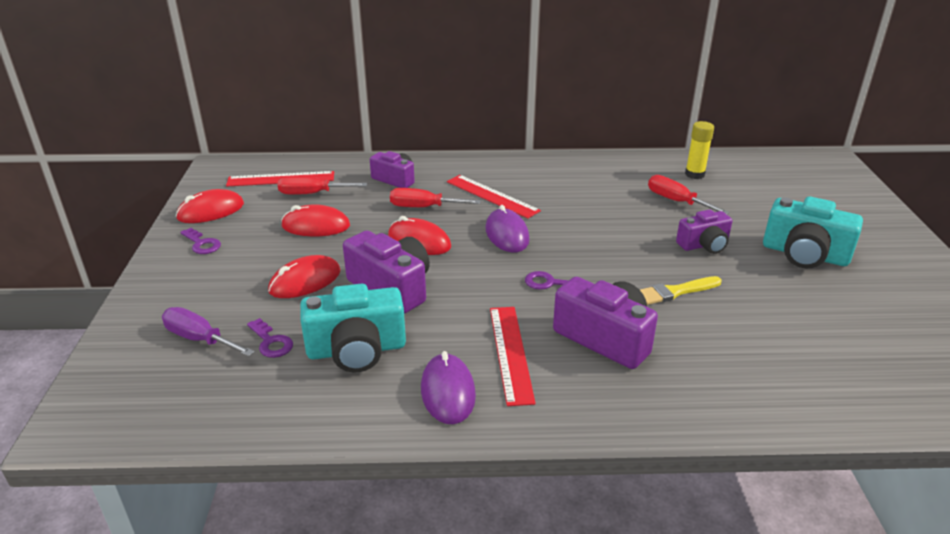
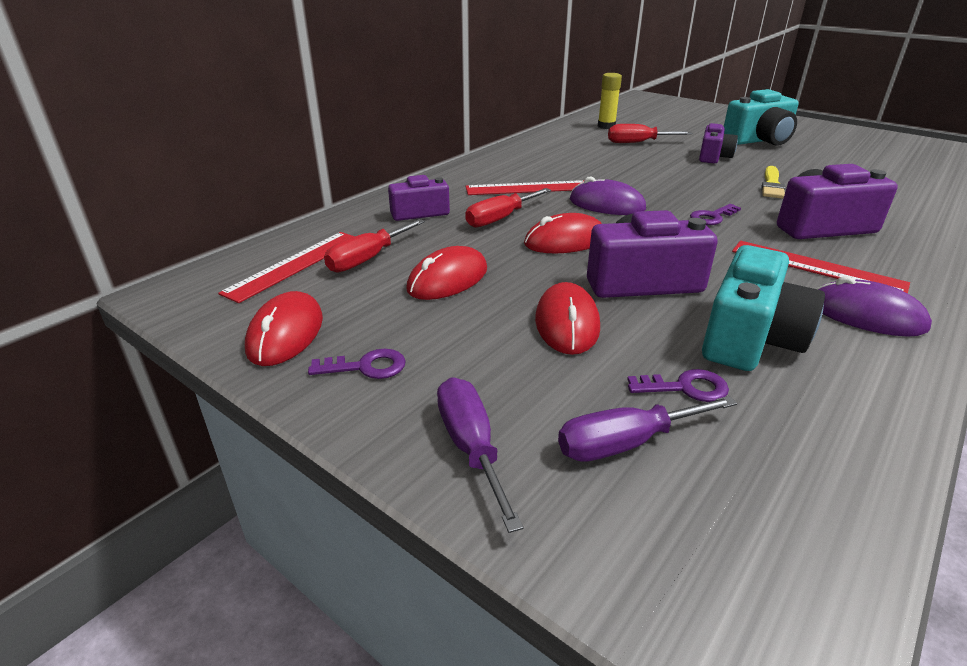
camera: 50 degrees left, 0 degrees up
(161, 298) = (471, 447): none -> purple screwdriver

